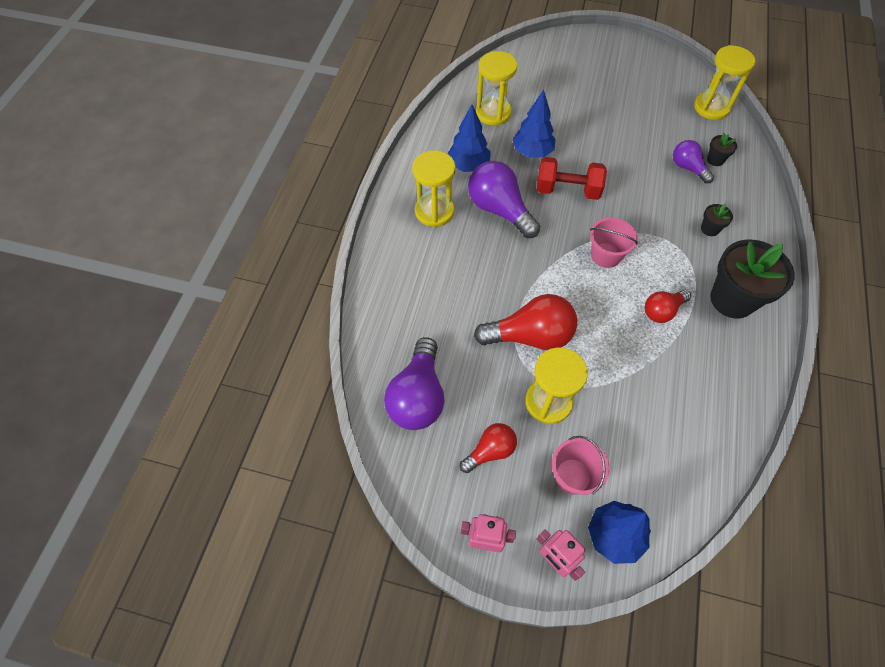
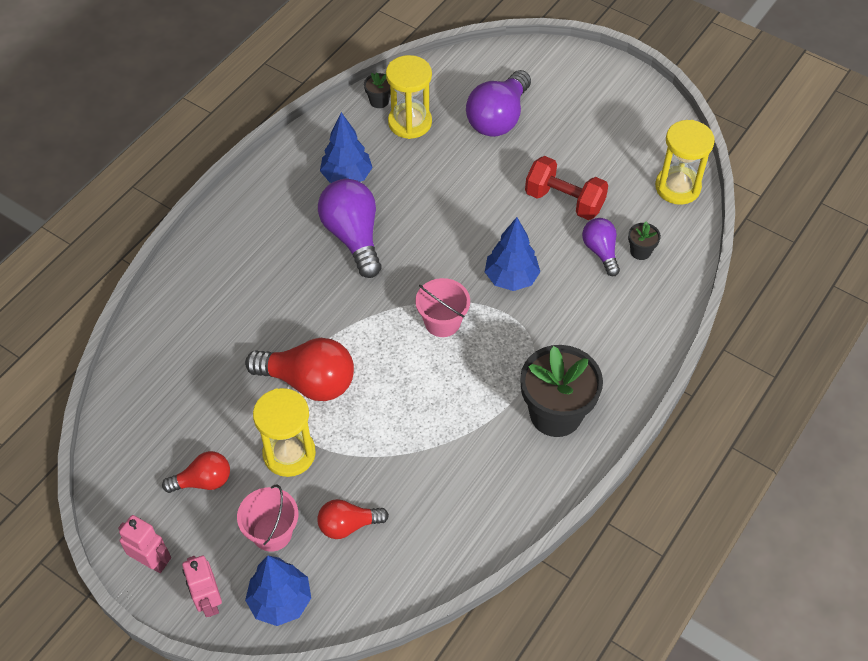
camera: 20 degrees right, 5 degrees down
(418, 396) = (160, 404): purple light bulb -> purple light bulb (498, 118)
(434, 211) = (281, 217): yellow hourglass -> none
(532, 152) = (428, 181): blue tree -> blue tree (511, 278)
(567, 190) = (442, 237): red dumbbell -> red dumbbell (564, 201)
(662, 311) = (468, 401): red light bulb -> red light bulb (348, 525)
(709, 229) = (581, 329): black flower pot -> black flower pot (379, 101)

